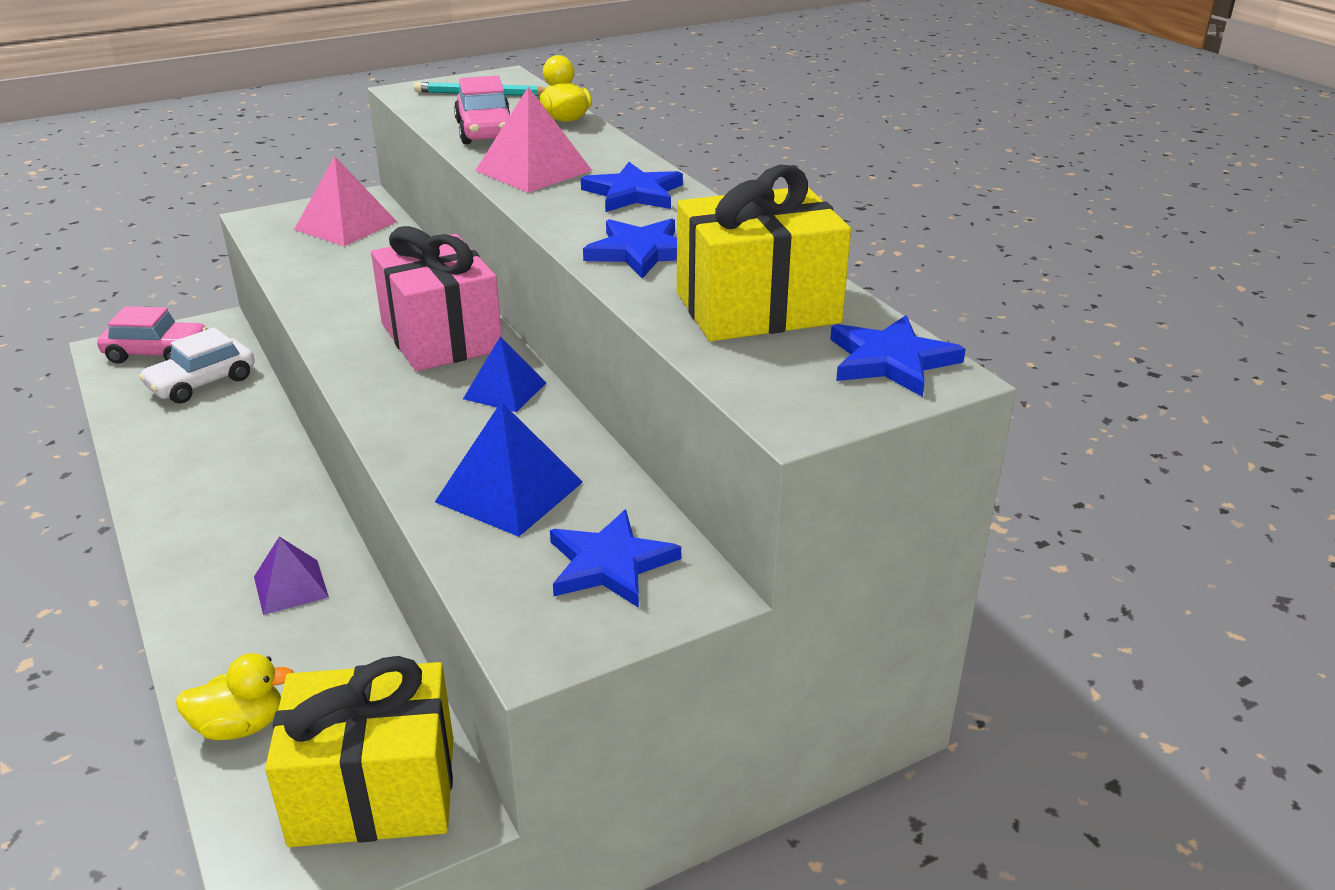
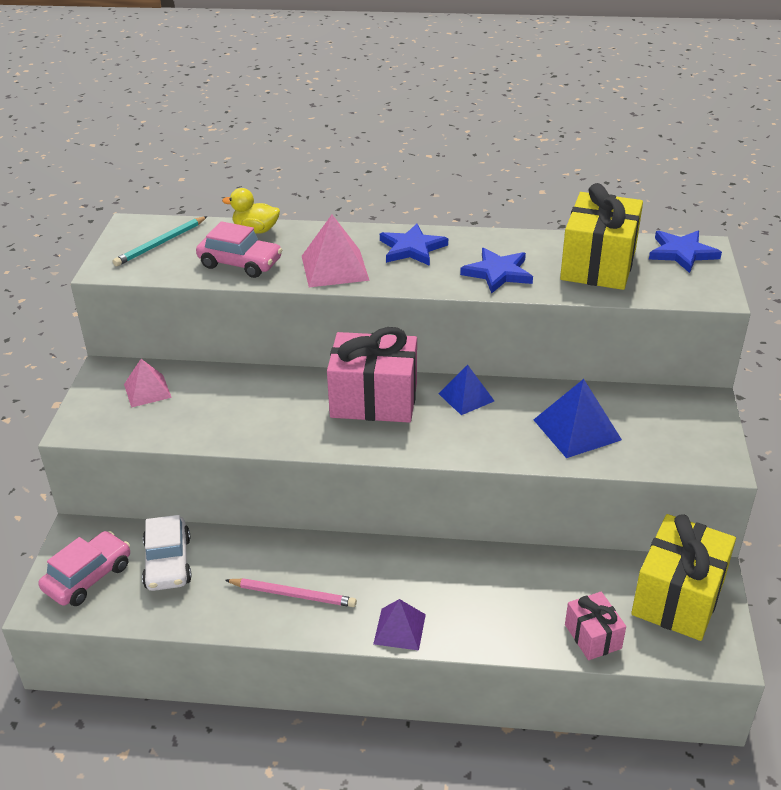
camera: 55 degrees left, 5 degrees up
(195, 469) = (293, 594): none -> pink pencil
(240, 726) = (592, 636): yellow duck -> pink gift
(290, 587) = (475, 582): purple pyramid -> purple pyramid (399, 629)
(345, 225) = (147, 391): pink pyramid -> pink pyramid, size x0.66
(610, 564) = (667, 419): blue star -> none

